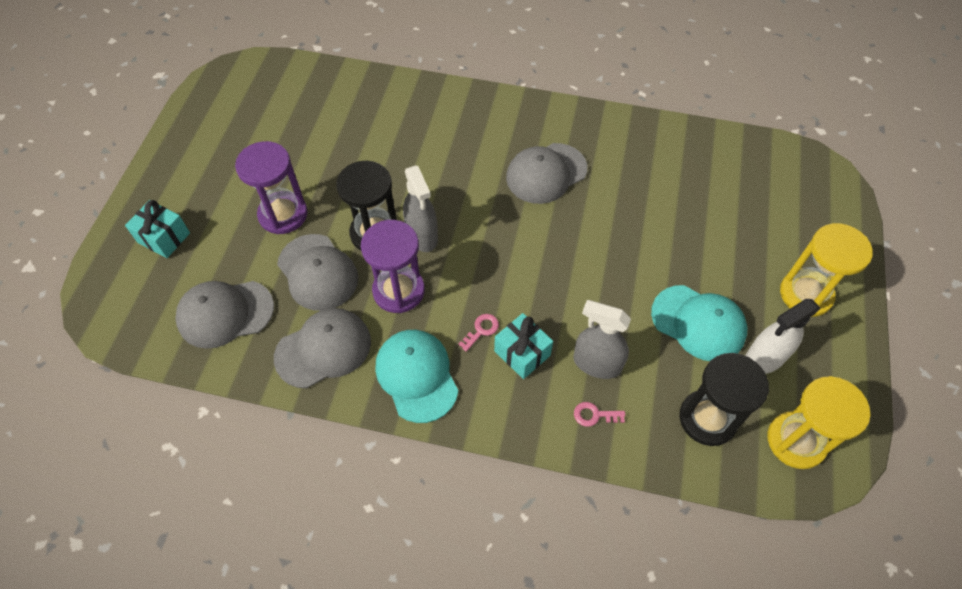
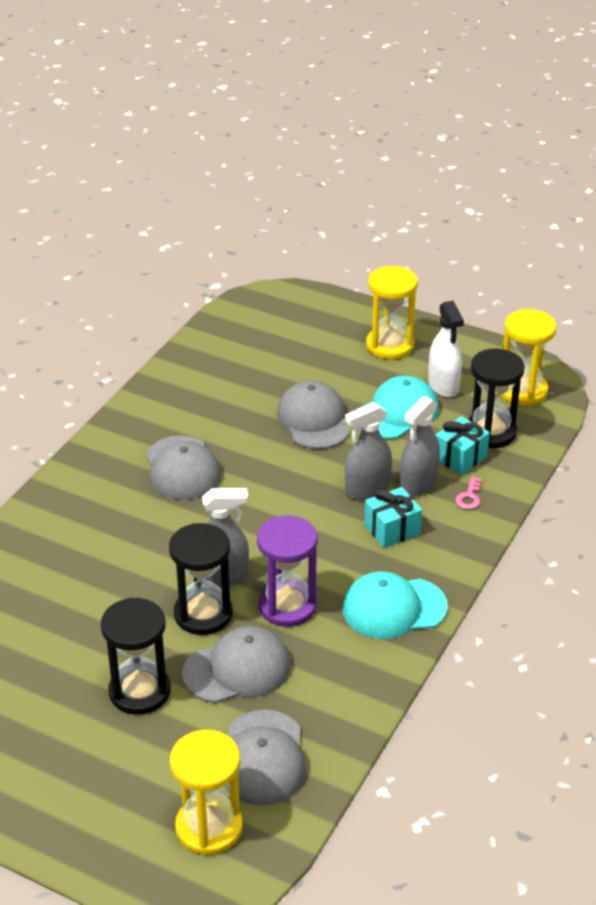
camera: 75 degrees left, 20 degrees down
(153, 294) = (209, 827): none -> yellow hourglass
(164, 238) = (124, 813): turquoise gift -> turquoise gift (460, 458)
(283, 214) = (139, 691): purple hourglass -> black hourglass
(323, 349) = (339, 676): grey cap -> grey cap (314, 419)
(481, 330) = (357, 552): pink key -> none
(571, 320) = (367, 489): none -> grey spray bottle

